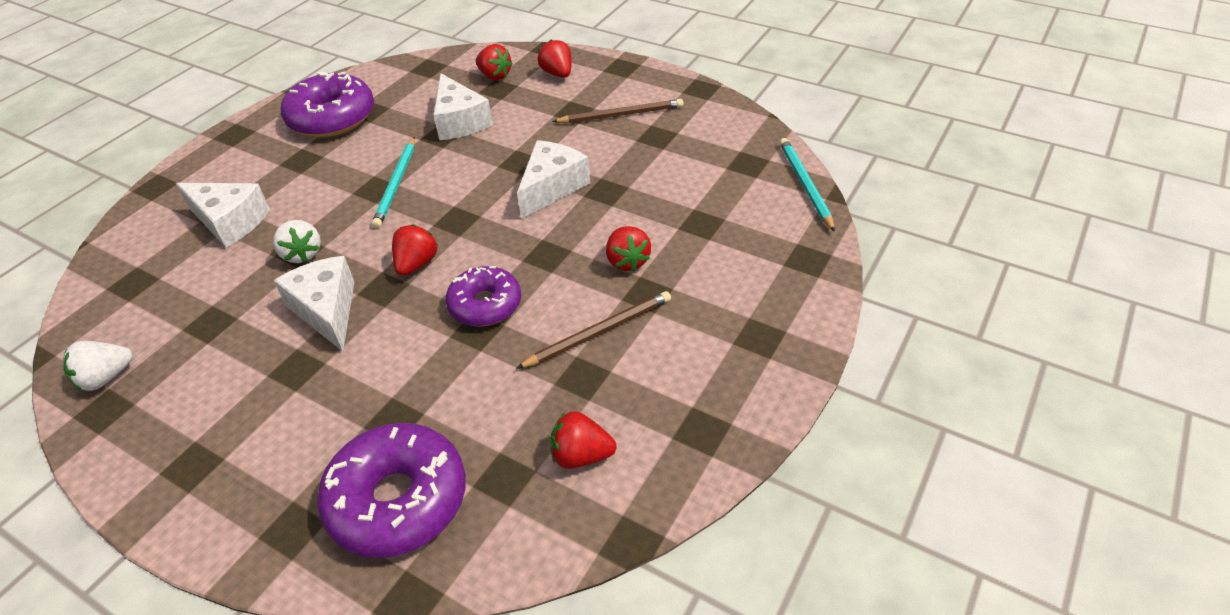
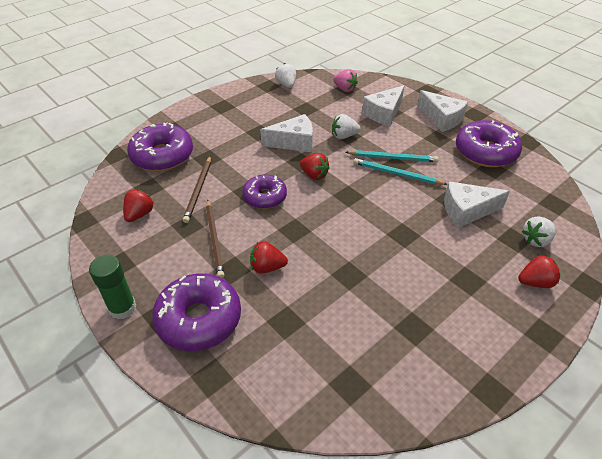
camera: 105 degrees right, 0 degrees up
(137, 285) = (345, 89): none -> pink strawberry
(494, 76) = (536, 240): red strawberry -> white strawberry
(552, 187) = (365, 246): white cheese -> white cheese (441, 119)
(621, 115) = (454, 311): brown pencil -> brown pencil (198, 190)
(742, 297) = (199, 319): none -> purple donut
(772, 383) = (122, 308): none -> green glue stick
(805, 185) = (301, 419): turquoise pencil -> turquoise pencil (393, 158)

